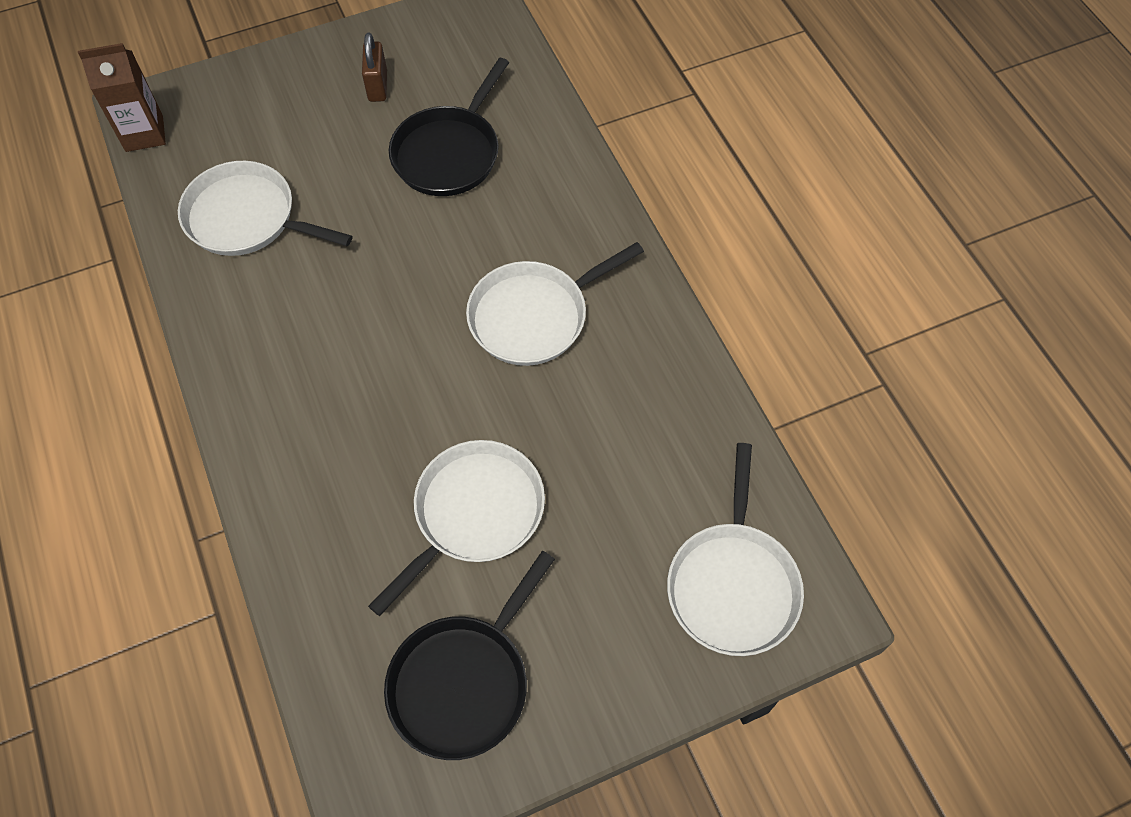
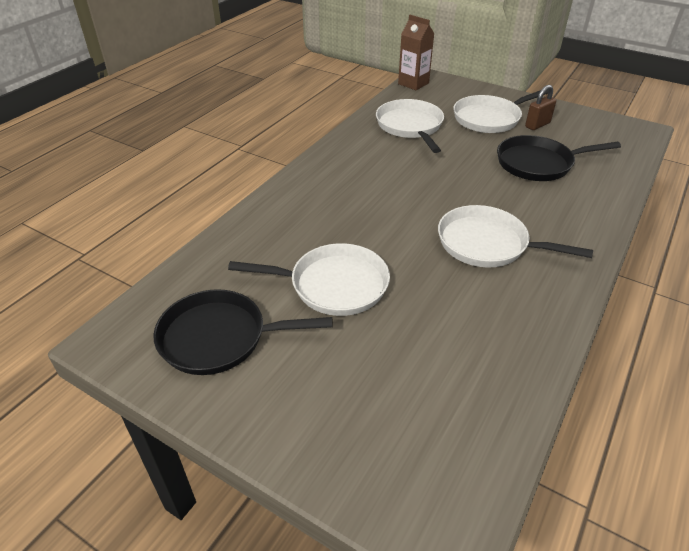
camera: 55 degrees right, 20 degrees down
(733, 584) = (413, 454): white pan -> white pan (489, 118)

